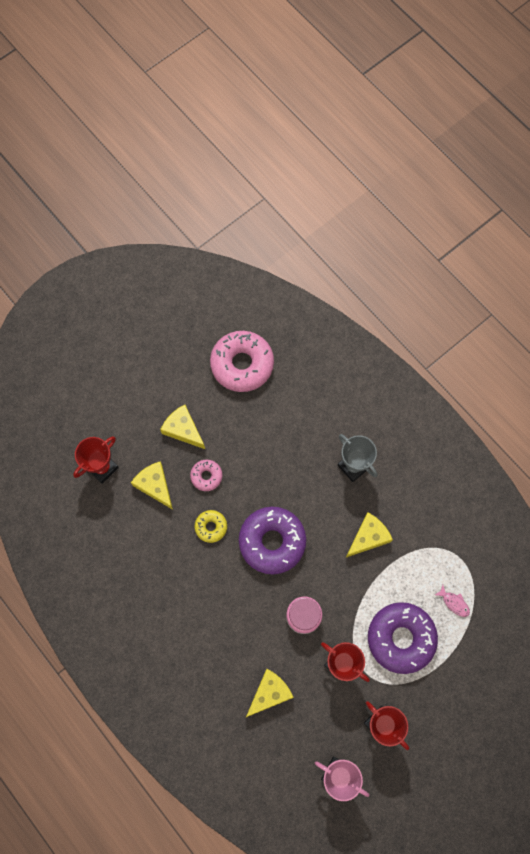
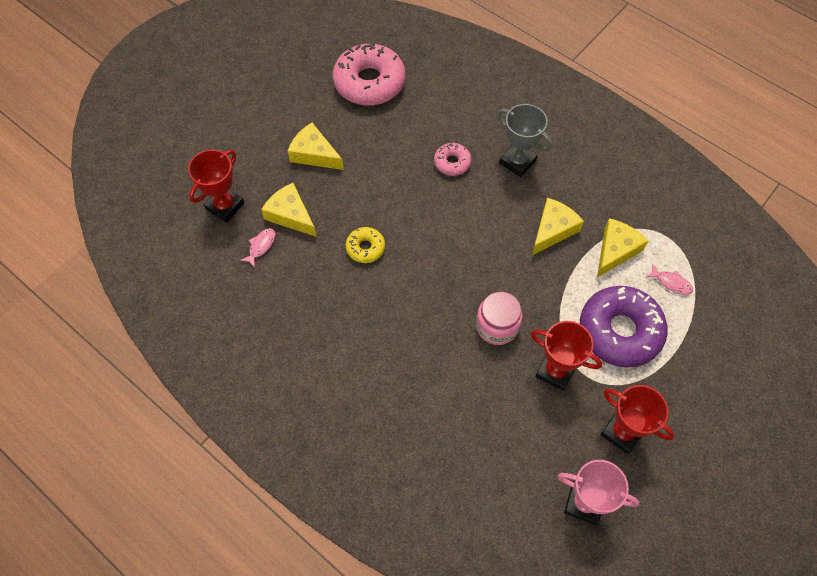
camera: 10 degrees left, 10 degrees down
(127, 510) = (261, 246): none -> pink fish
(206, 476) = (350, 196): pink donut -> pink donut (452, 162)
(269, 693) = (475, 420): yellow cheese -> yellow cheese (616, 250)
(272, 541) = (441, 252): purple donut -> none

